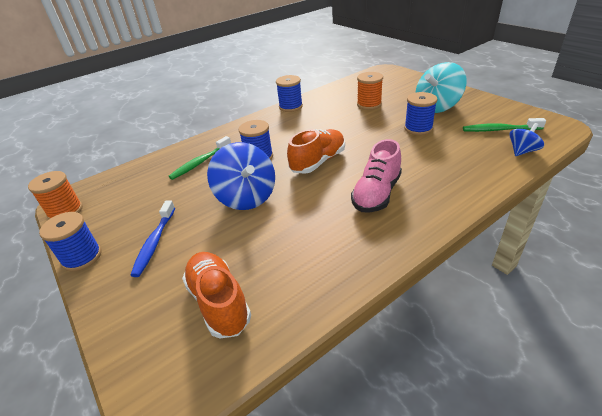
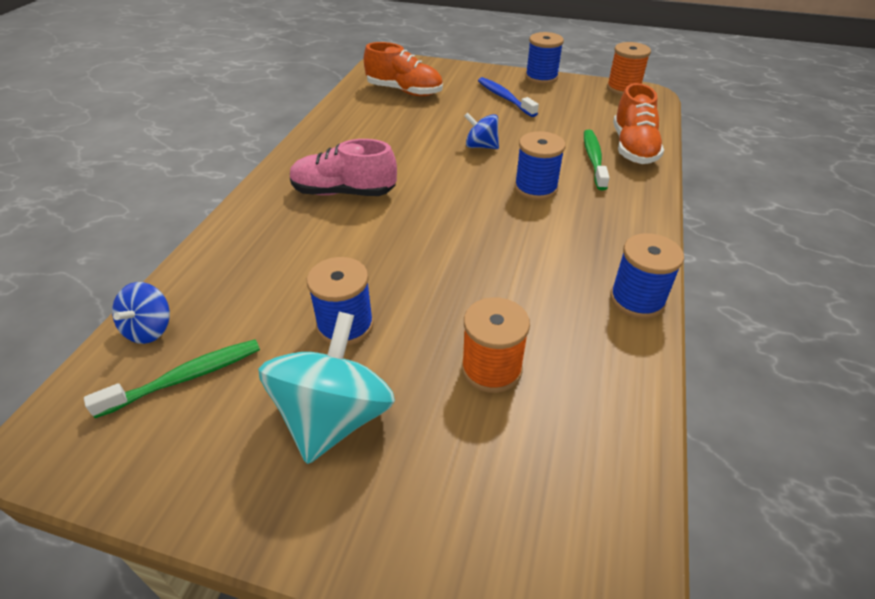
camera: 140 degrees right, 5 degrees up
(246, 197) = (481, 146): blue spinning top -> blue spinning top, size x0.54
(318, 162) = (451, 207): orange shoe -> orange shoe (633, 148)
(376, 194) = (344, 192): pink shoe -> pink shoe turned 75 degrees counterclockwise

